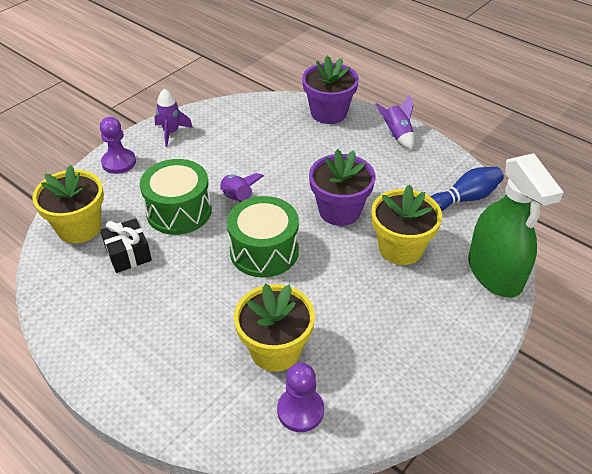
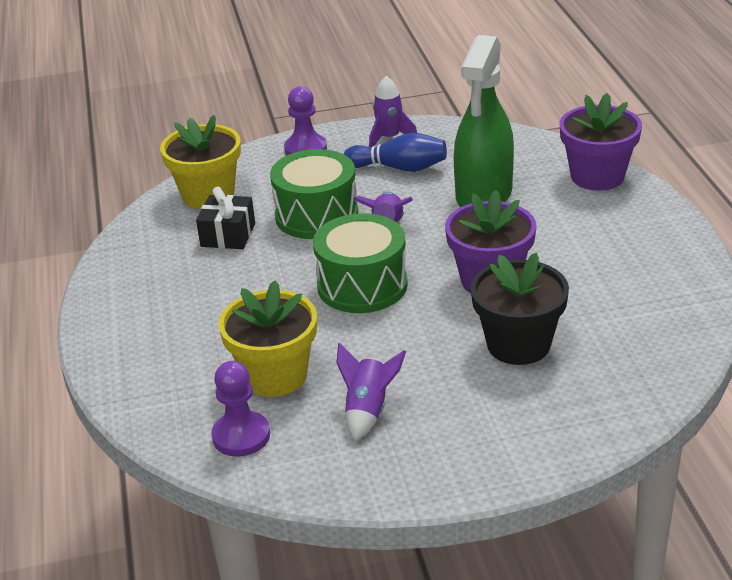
camera: 40 degrees right, 10 degrees down
(397, 135) = (659, 229): purple rocket -> purple rocket (368, 410)
(400, 248) = (518, 344): yellow flower pot -> black flower pot
(465, 198) = (666, 328): blue bowling pin -> blue bowling pin (399, 168)
(494, 273) = (606, 417): green spray bottle -> green spray bottle (484, 195)

